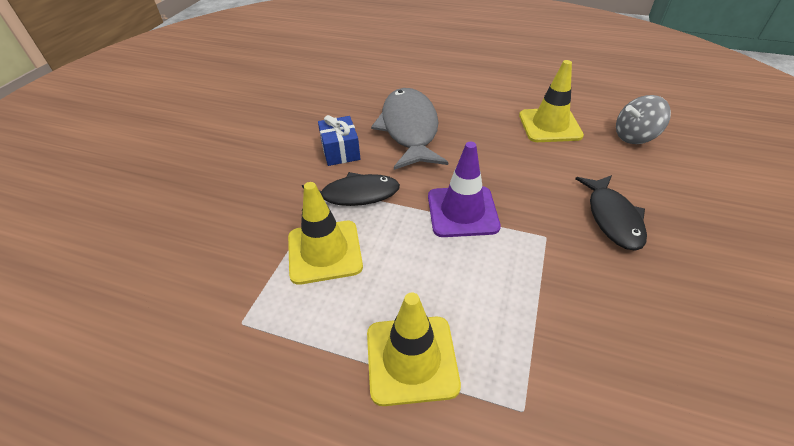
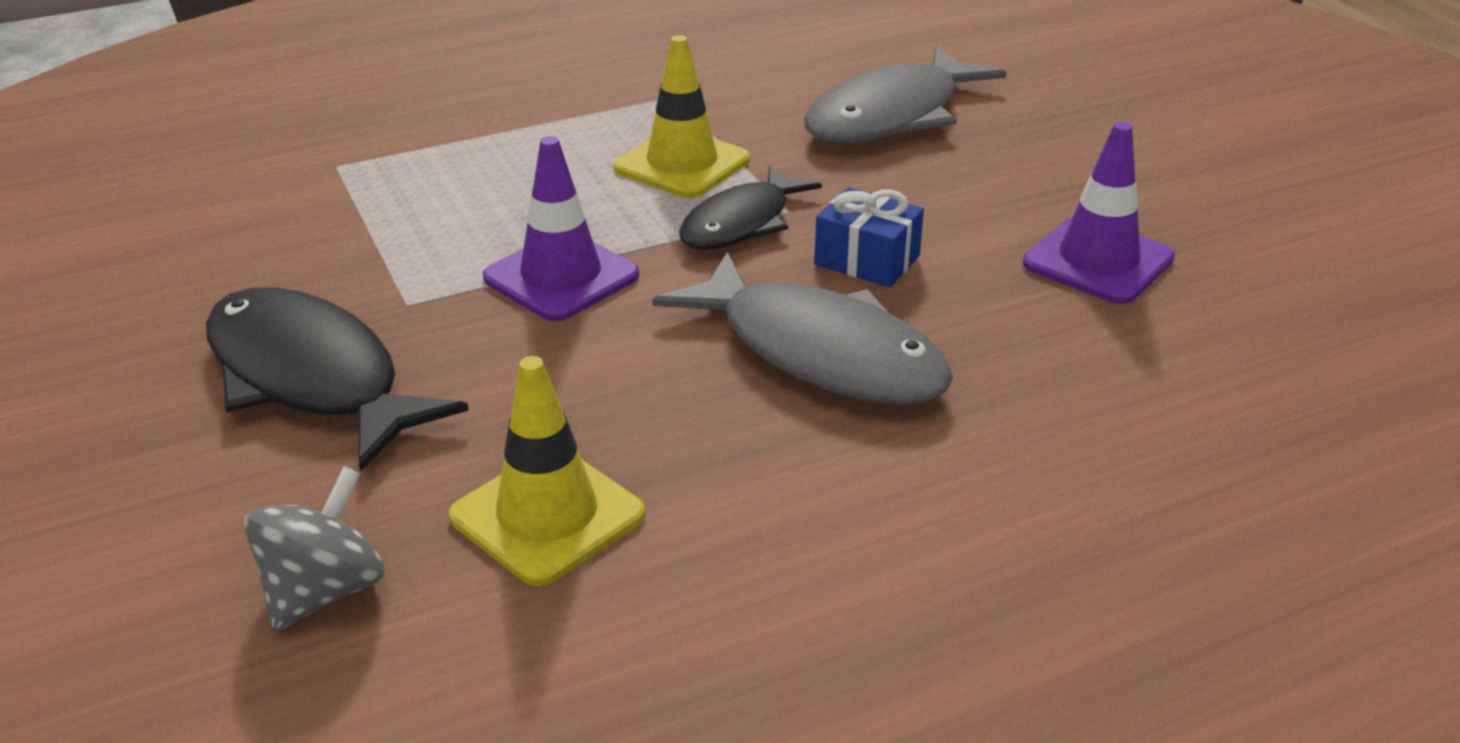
camera: 135 degrees right, 10 degrees down
(188, 219) = (891, 116): none -> grey fish
(278, 111) = (1098, 261): none -> purple traffic cone
(411, 359) = (475, 147): yellow traffic cone -> none
(612, 218) = (311, 378): black fish -> black fish, size x1.56

